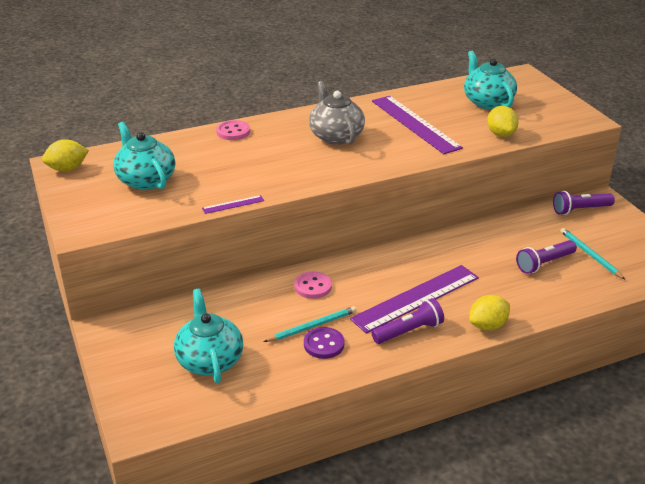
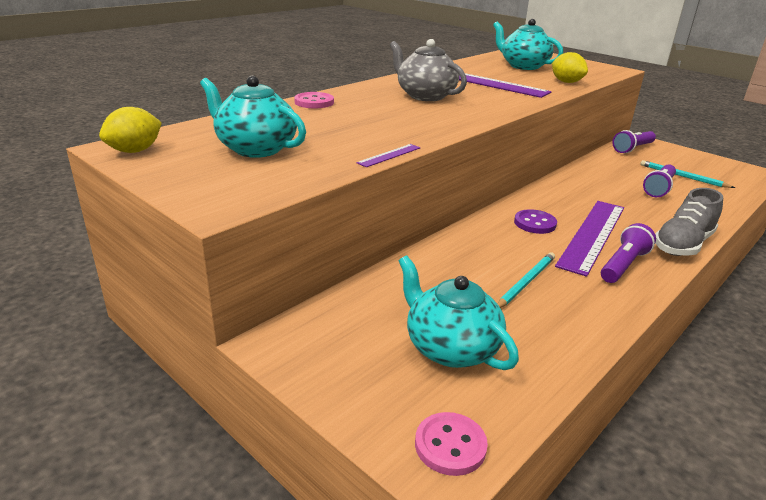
camera: 25 degrees left, 5 degrees down
(313, 286) = (483, 245): pink button -> pink button (450, 445)
(324, 344) = (558, 297): purple button -> purple button (535, 223)
(487, 325) = (682, 244): yellow lemon -> grey shoe

